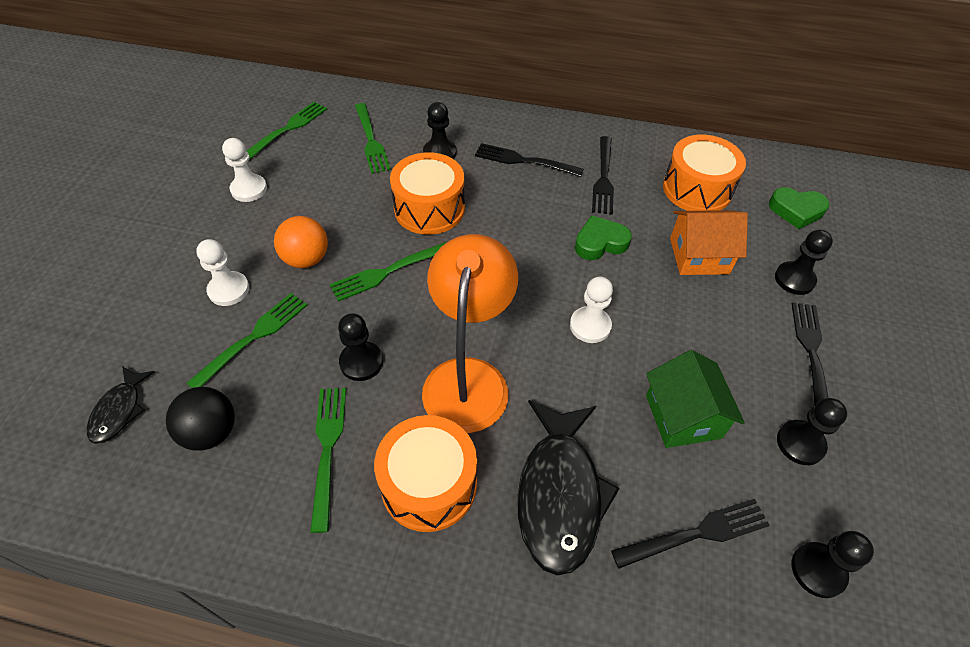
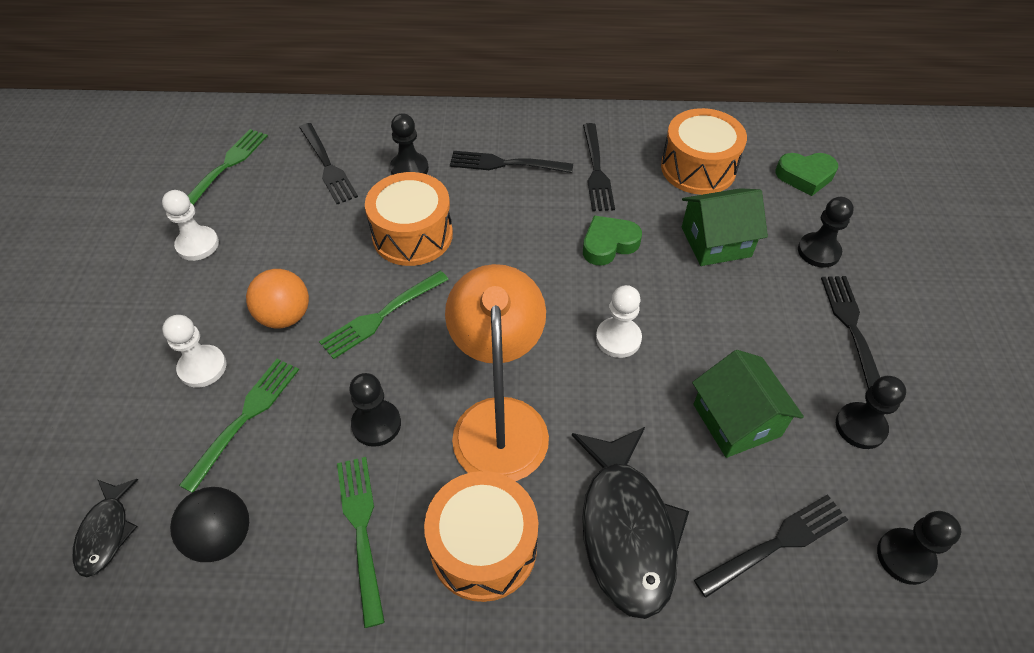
camera: 10 degrees left, 0 degrees up
(371, 140) = (327, 166): green fork -> black fork
(699, 256) = (716, 242): orange house -> green house

